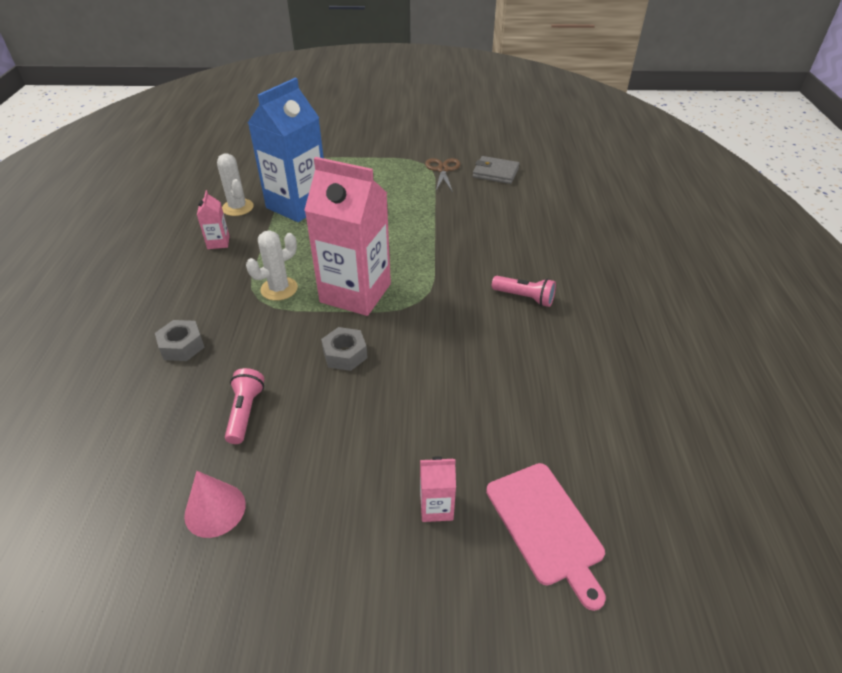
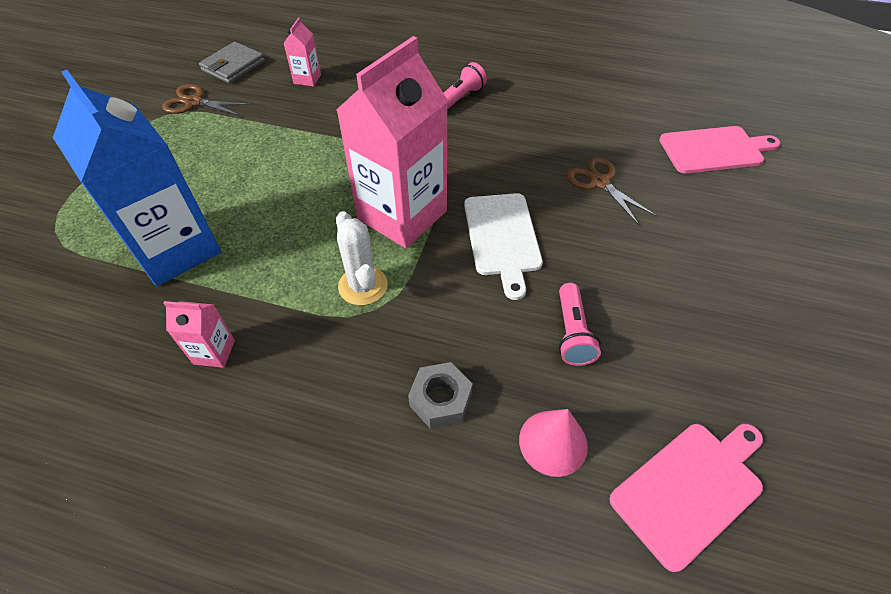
camera: 75 degrees left, 10 degrees up
(96, 502) = (690, 489): none -> pink cutting board
(215, 509) = (700, 365): pink cone -> pink cone (553, 442)
(237, 207) = (129, 323): white cactus -> none
(245, 412) = (572, 333): pink flashlight -> pink flashlight turned 105 degrees counterclockwise
(345, 354) = (502, 237): grey nut -> white cutting board
(436, 507) = (697, 204): pink carton -> pink carton (307, 79)
(441, 416) = (600, 182): none -> brown scissors

